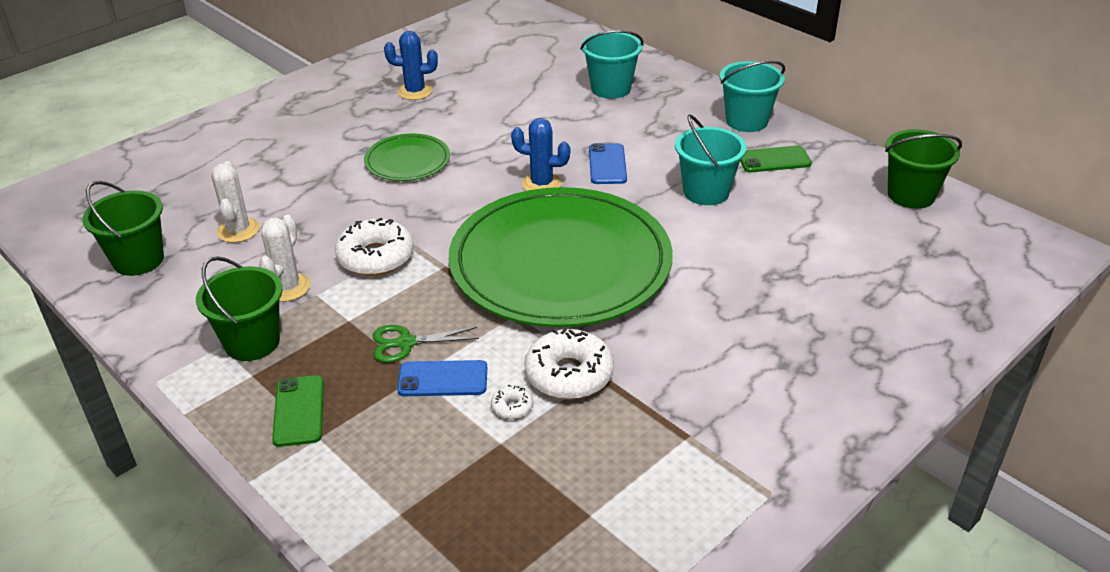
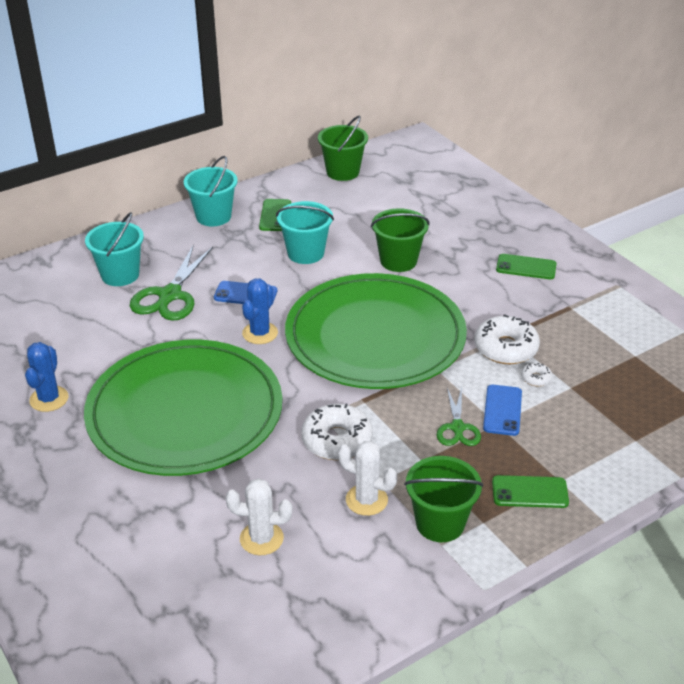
camera: 80 degrees left, 0 degrees up
(138, 260) = (289, 620): green bucket -> green bucket (398, 261)
(407, 161) = (185, 412): green plate -> green plate, size x2.27
(587, 121) = (170, 295): none -> green scissors
(769, 385) = (526, 267): none -> green phone

